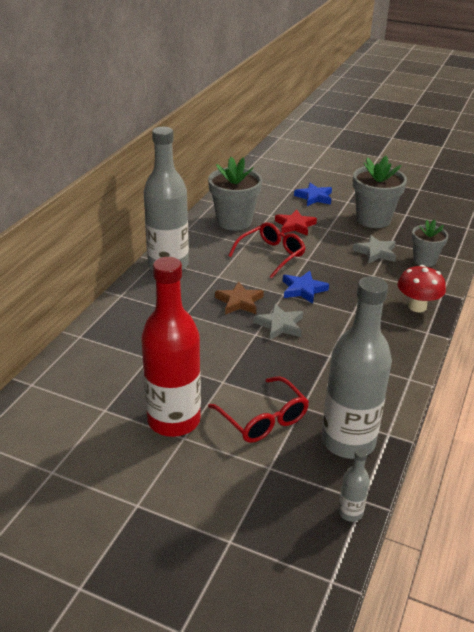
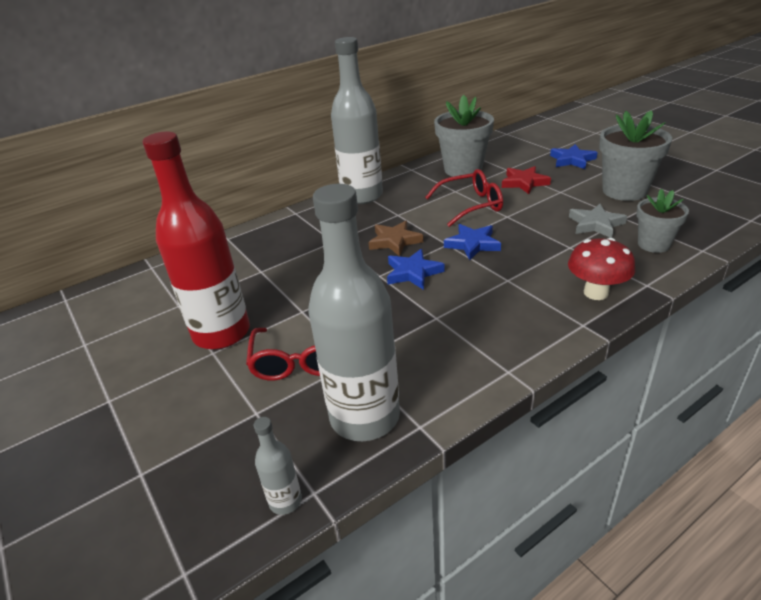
camera: 35 degrees right, 0 degrees up
(280, 325) = (413, 272): grey star -> blue star

